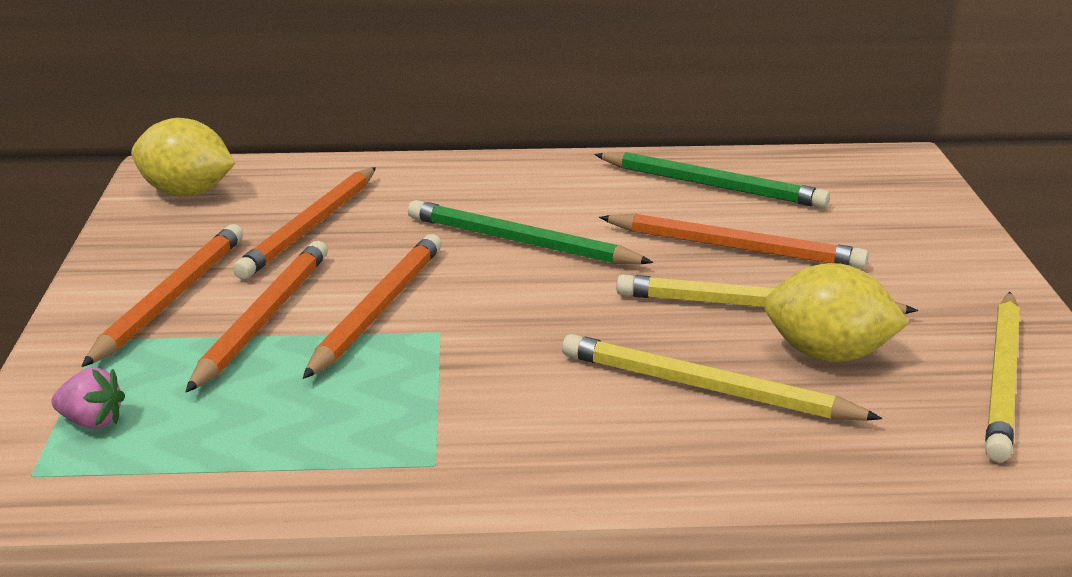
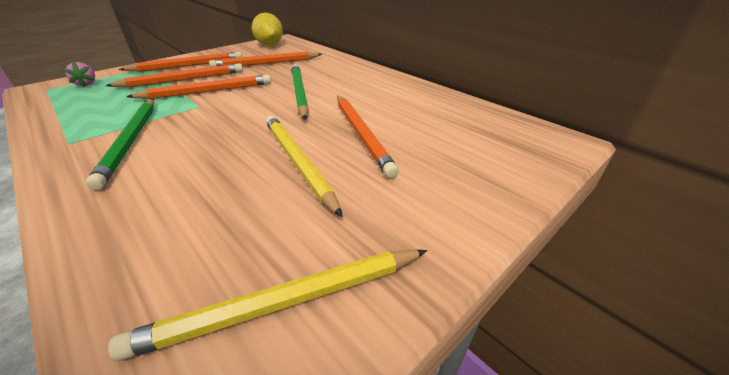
camera: 50 degrees right, 10 degrees up
(707, 388) = (181, 180): yellow pencil -> none
(712, 186) = (423, 107): green pencil -> green pencil (131, 141)
(828, 355) = (256, 205): yellow lemon -> none

